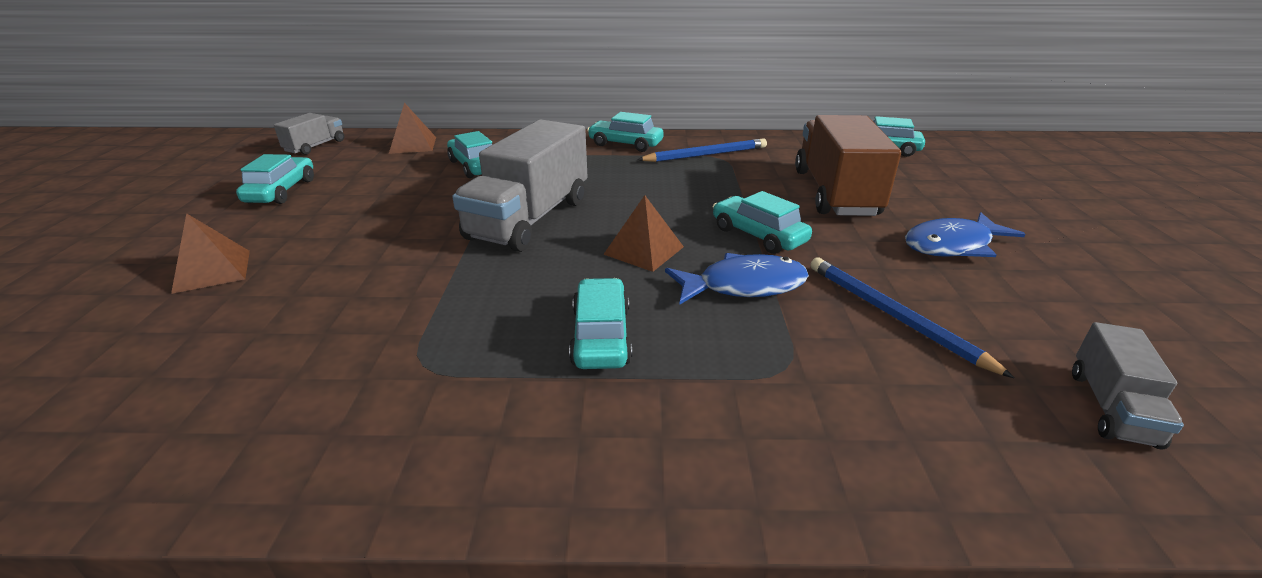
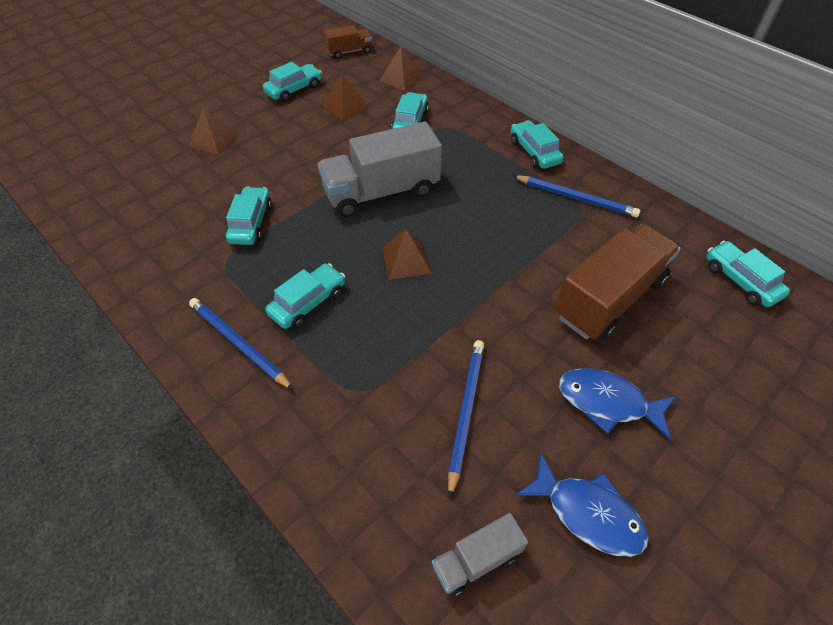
camera: 45 degrees right, 20 degrees up
(315, 146) = (349, 52): grey truck -> brown truck
(377, 181) = (345, 106): none -> brown pyramid
(580, 427) = (238, 344): none -> blue pencil
(743, 286) = (419, 326): blue fish -> blue fish (587, 513)
(758, 235) = (489, 296): turquoise car -> turquoise car (251, 223)

